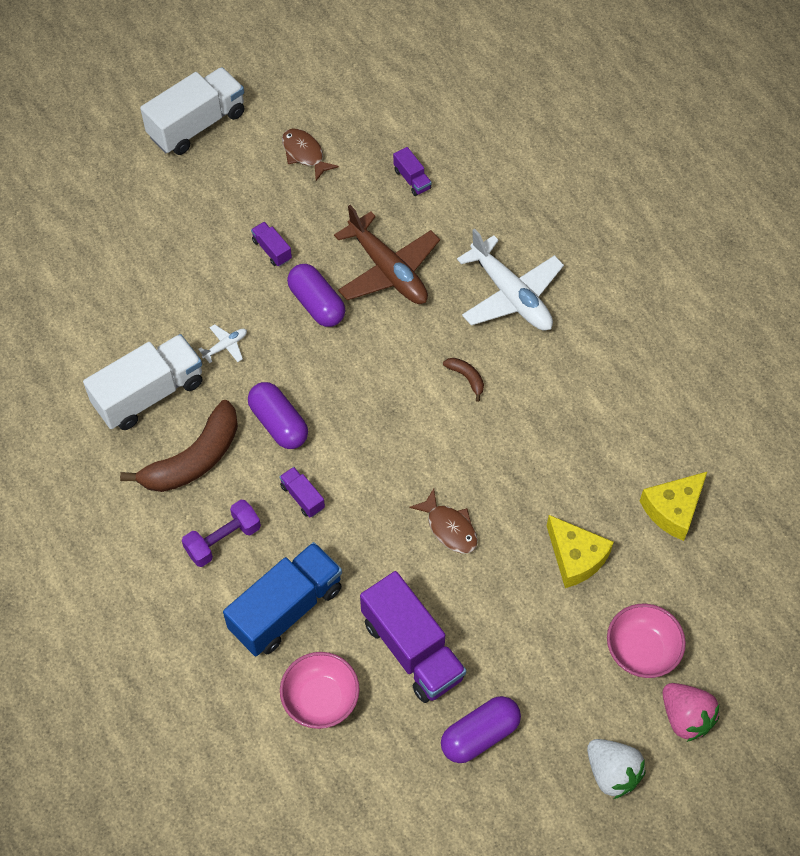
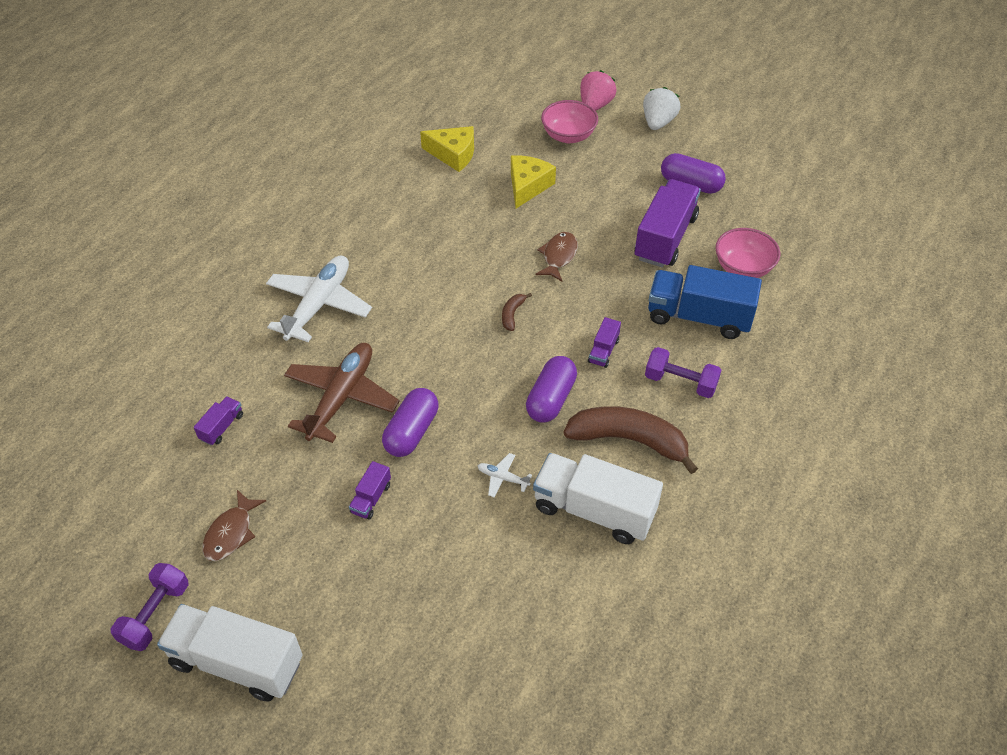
camera: 120 degrees left, 10 degrees down
(268, 93) = (155, 614): none -> purple dumbbell
(466, 378) = (420, 299): brown banana -> brown banana (512, 314)

